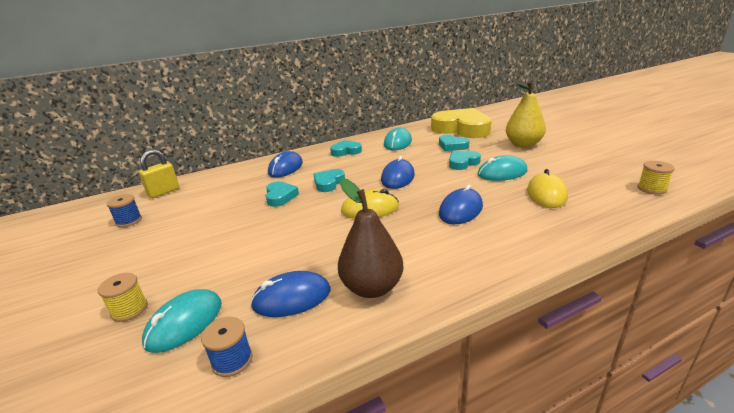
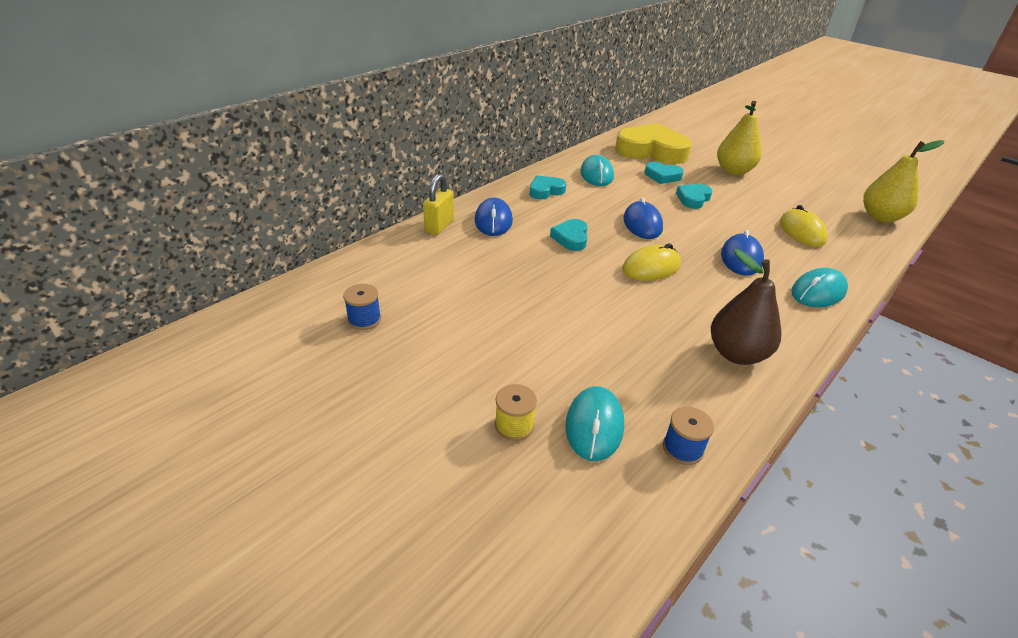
camera: 25 degrees left, 10 degrees up
(164, 192) = (361, 272): yellow padlock -> yellow padlock (439, 226)
(280, 197) = (531, 262): turquoise heart -> none
(292, 298) = (673, 378): blue mouse -> none
(502, 173) = (742, 209): turquoise mouse -> turquoise mouse (818, 292)
(651, 188) = (880, 217): yellow spool -> yellow pear

